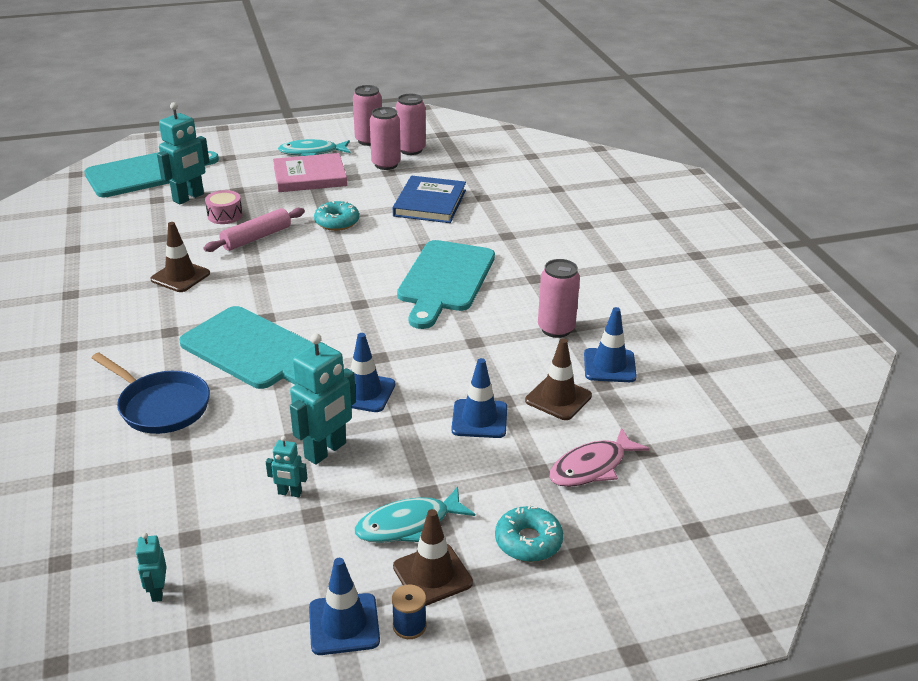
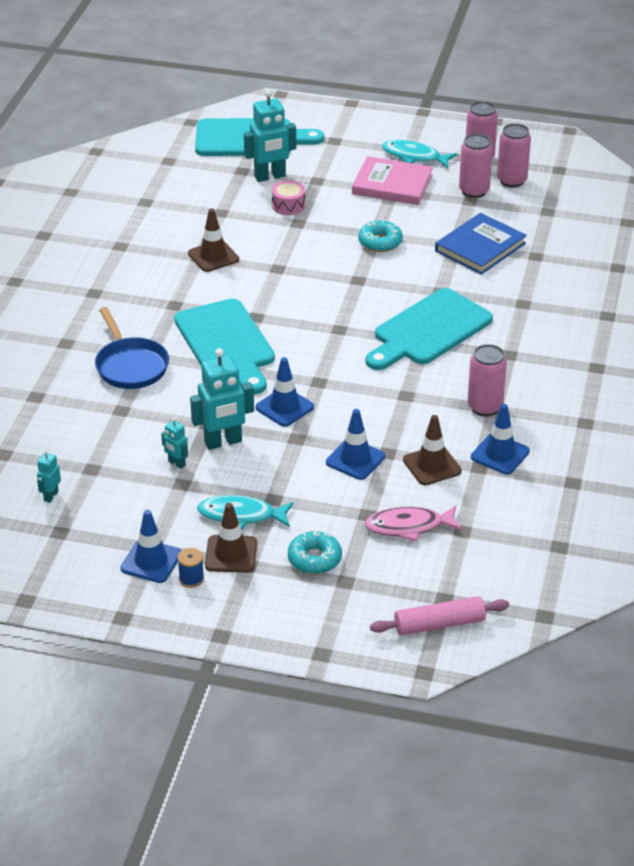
camera: 30 degrees right, 5 degrees up
(256, 238) = (299, 237): pink rolling pin -> pink rolling pin (439, 624)

